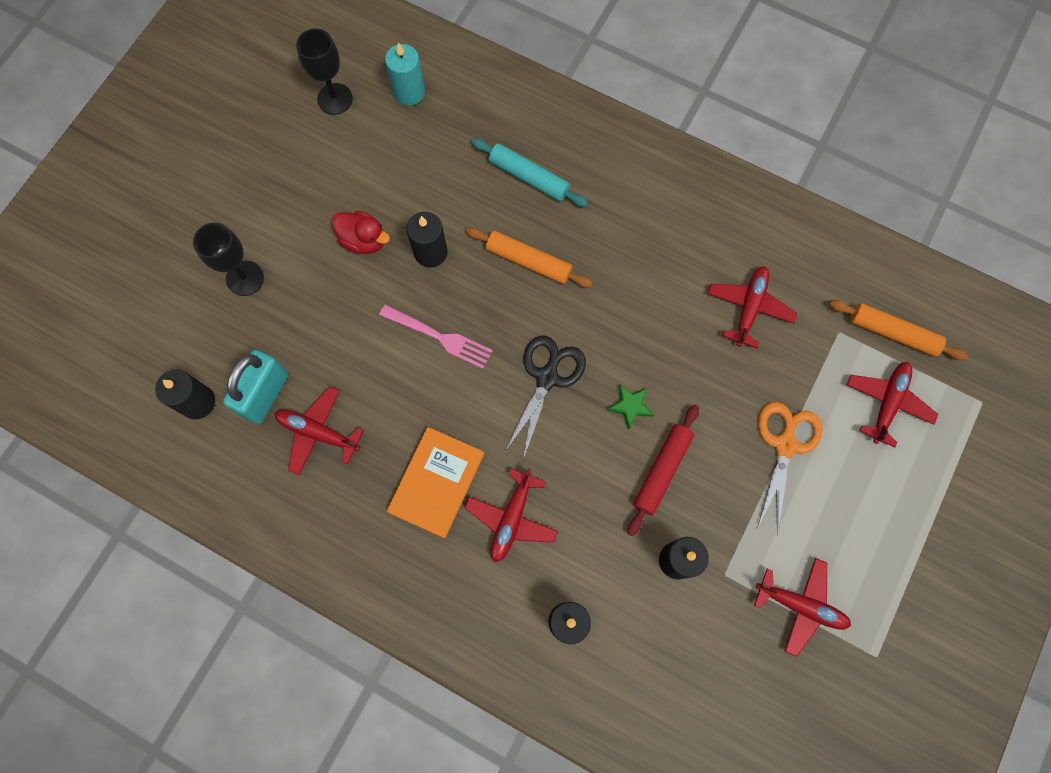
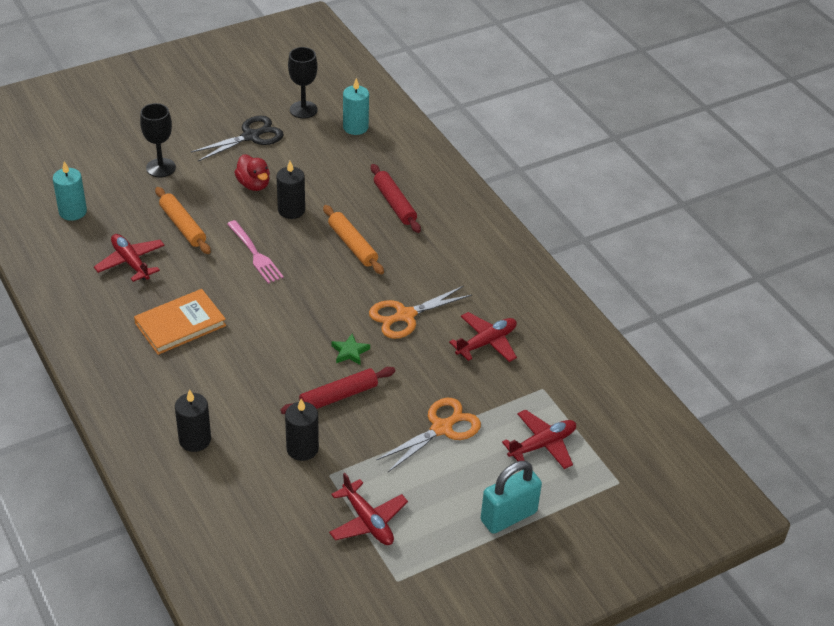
camera: 30 degrees right, 30 degrees down
(198, 402) = (73, 212): black candle -> turquoise candle
(265, 394) = (117, 228): turquoise padlock -> turquoise padlock (508, 516)
(511, 518) = (211, 367): red plane -> none
(529, 177) = (394, 204): turquoise rolling pin -> red rolling pin
(547, 378) = (306, 309): black scissors -> black scissors (251, 136)
(648, 323) = (405, 316): none -> orange scissors
(892, 333) = (584, 408): orange rolling pin -> orange rolling pin (183, 226)

